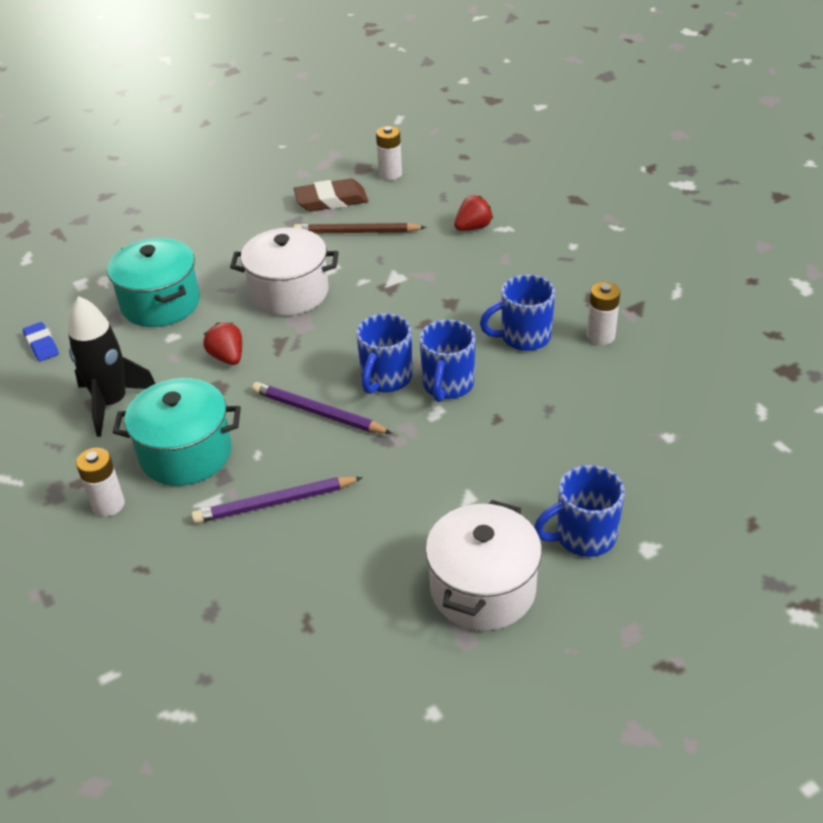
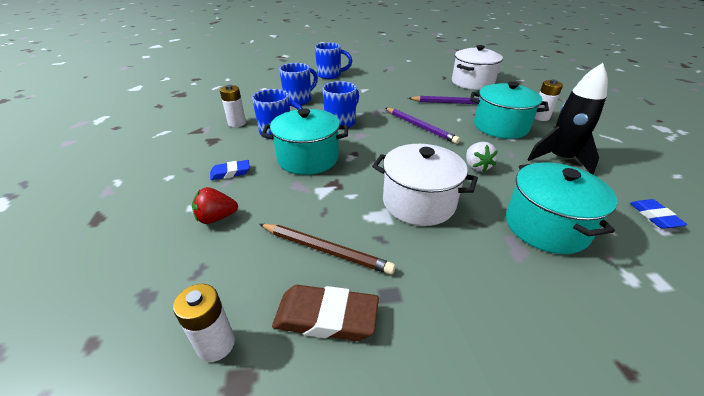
camera: 160 degrees left, 5 degrees down
(227, 357) = (476, 167): red strawberry -> white strawberry
(385, 379) = (373, 132): blue mug -> blue mug (299, 100)
(444, 309) = (308, 158): none -> turquoise pot
(483, 589) = (376, 73): white pot -> white pot (472, 82)
(514, 267) = (230, 172): none -> blue eraser

